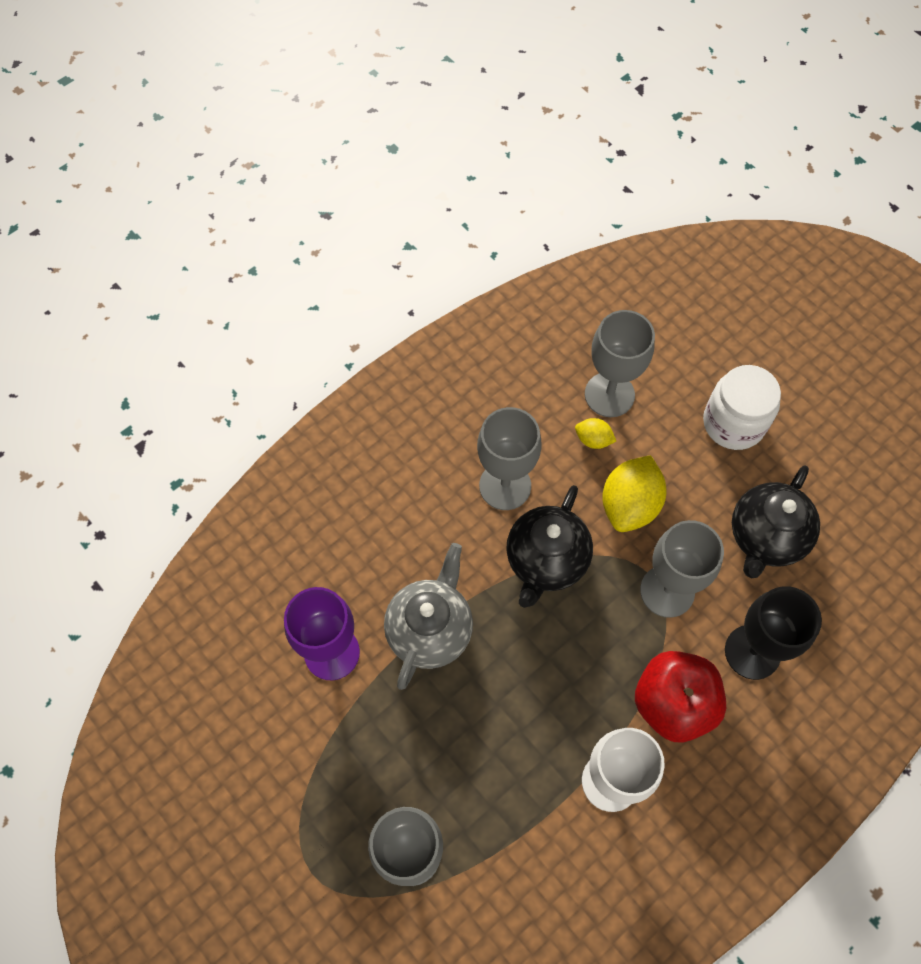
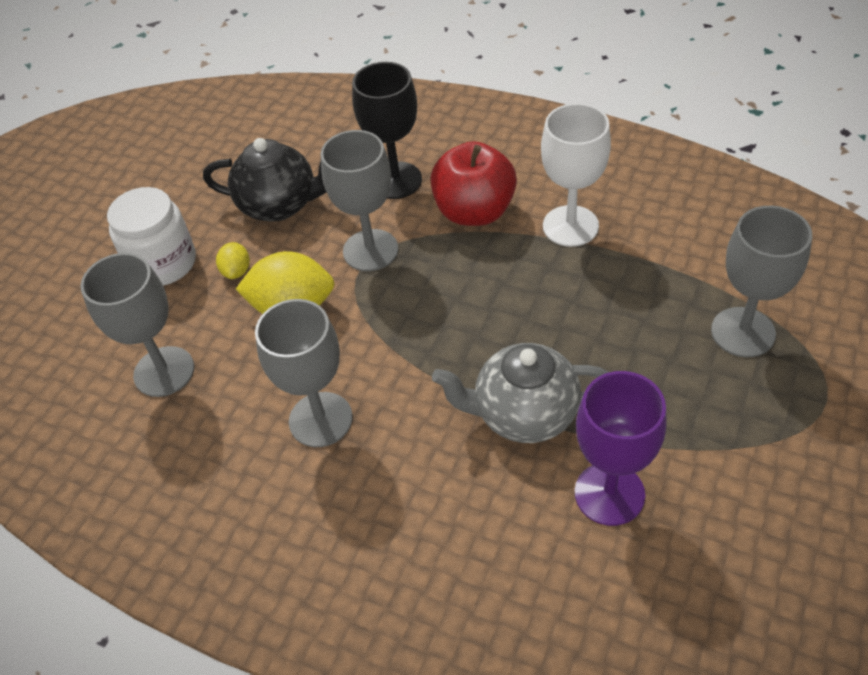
camera: 110 degrees left, 15 degrees down
(546, 561) = (390, 349): black teapot -> none
(593, 440) = (228, 364): yellow lemon -> yellow lemon (236, 271)

